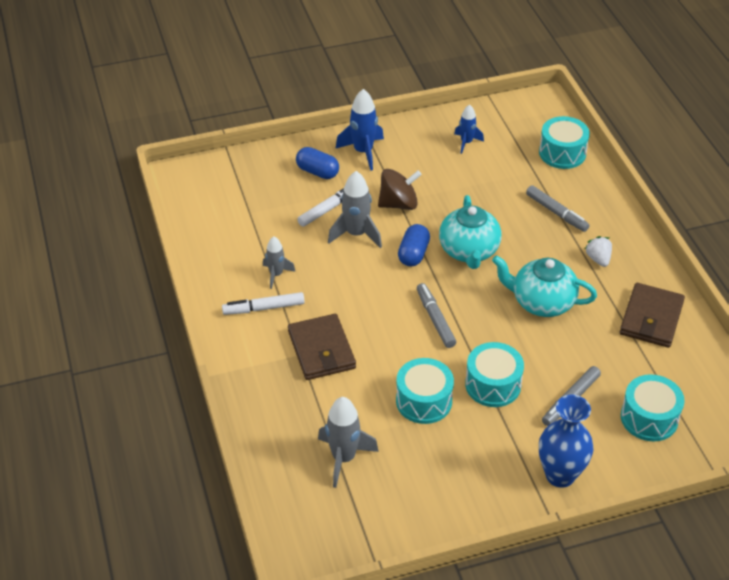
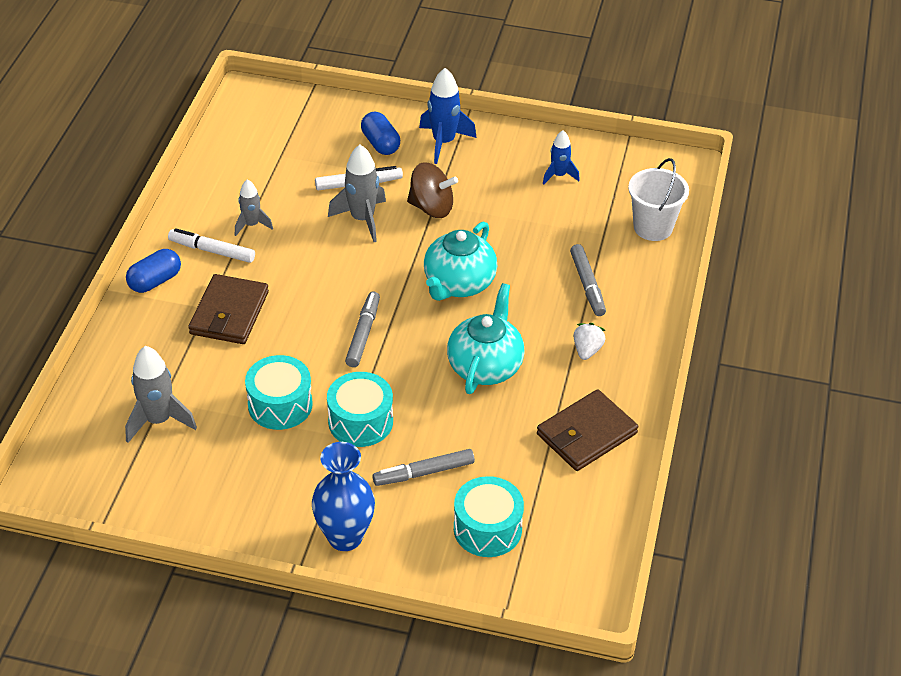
camera: 30 degrees right, 0 degrees up
(413, 254) = (400, 262): blue capsule -> blue capsule (155, 281)
(541, 302) = (485, 366): turquoise teapot -> turquoise teapot turned 60 degrees clockwise
(562, 153) = (653, 227): turquoise drum -> white bucket

